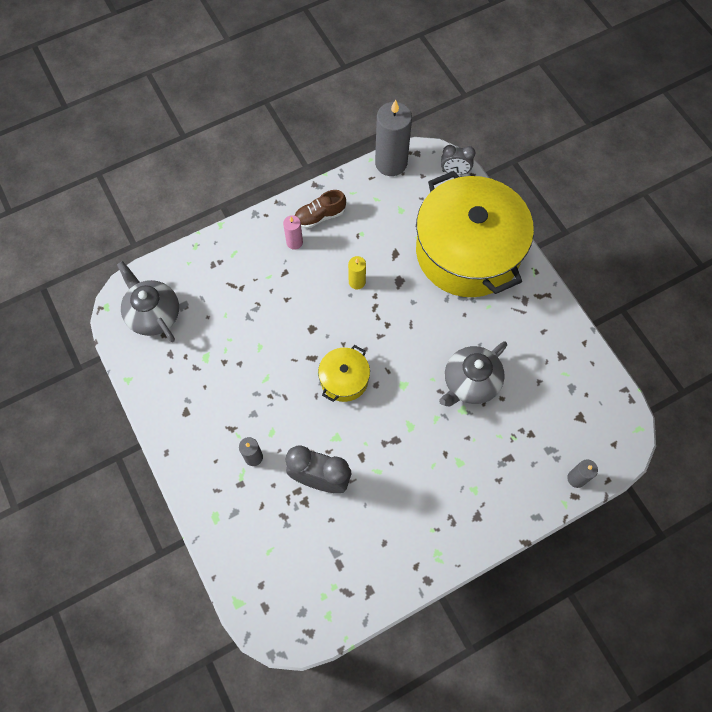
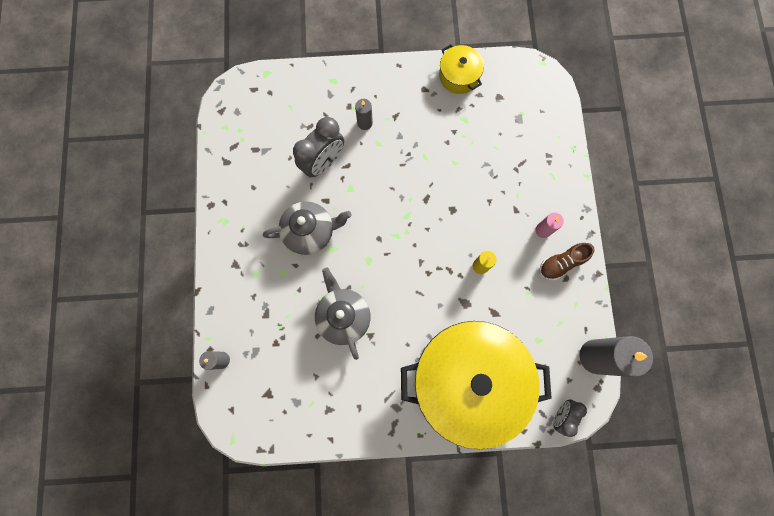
camera: 115 degrees right, 10 degrees up
(153, 314) = (520, 94): grey teapot -> grey teapot (310, 232)
(320, 216) = (561, 263): brown shoe -> brown shoe turned 120 degrees counterclockwise
(344, 379) = (395, 215): yellow pot -> yellow pot (459, 76)

